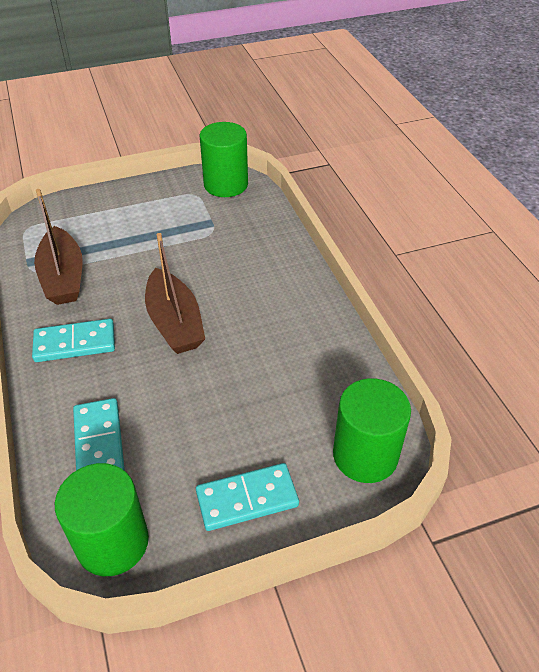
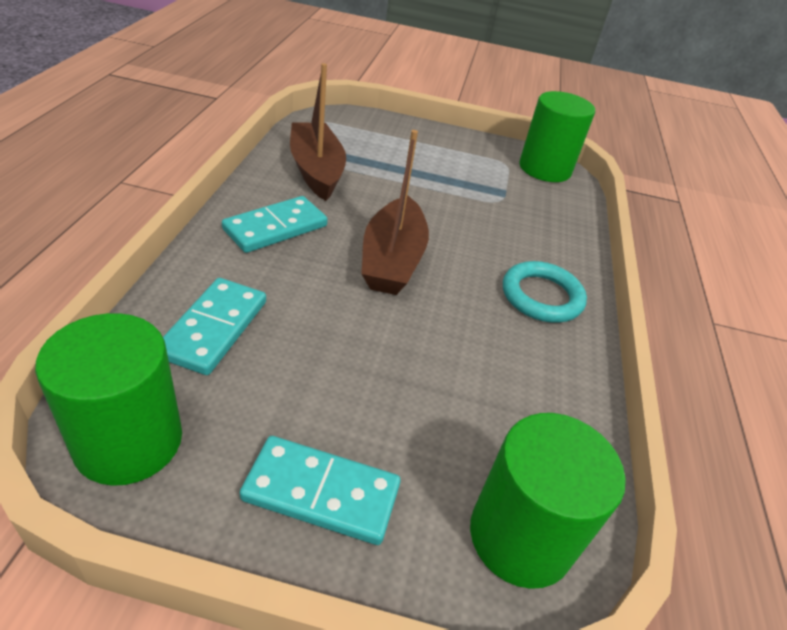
camera: 25 degrees right, 5 degrees down
(63, 277) = (316, 170): brown boat -> brown boat turned 150 degrees clockwise
(75, 343) = (275, 228): turquoise domino -> turquoise domino turned 60 degrees counterclockwise
(287, 295) = (541, 296): none -> turquoise ring

